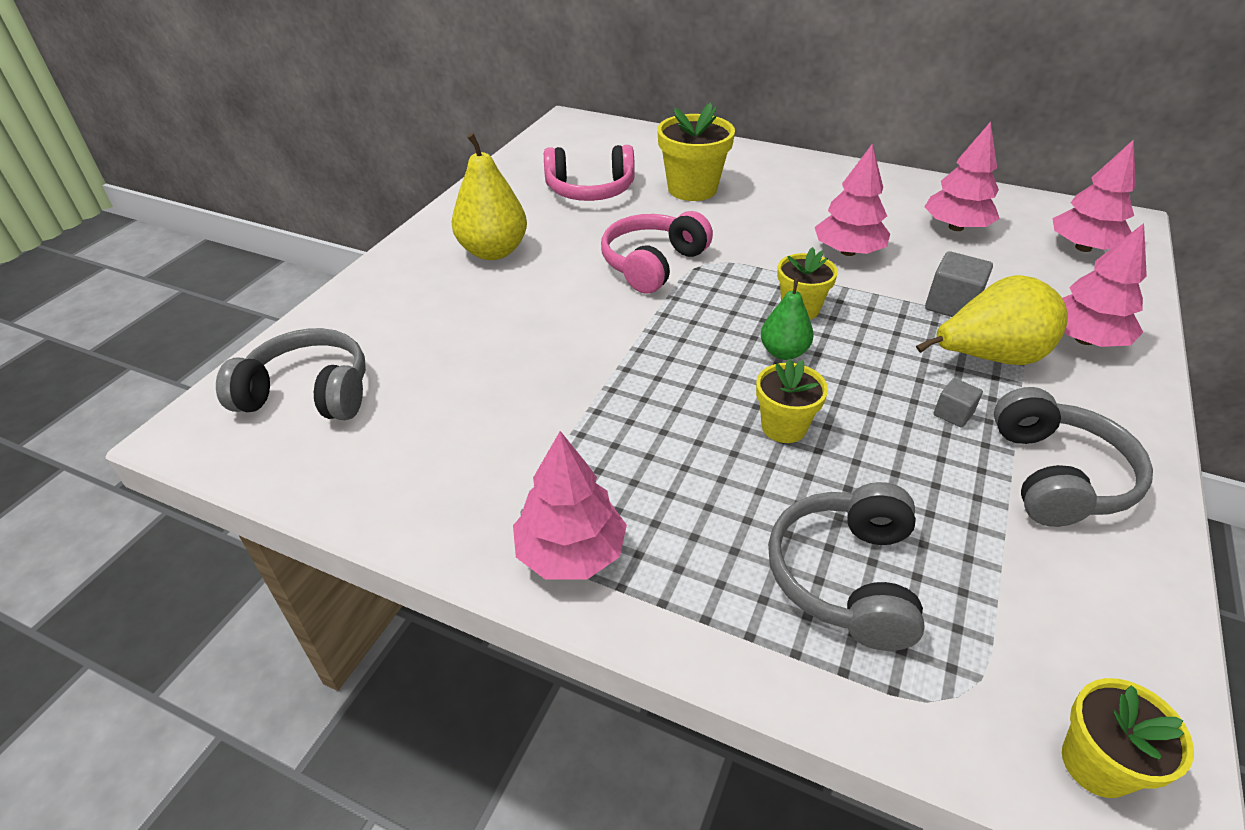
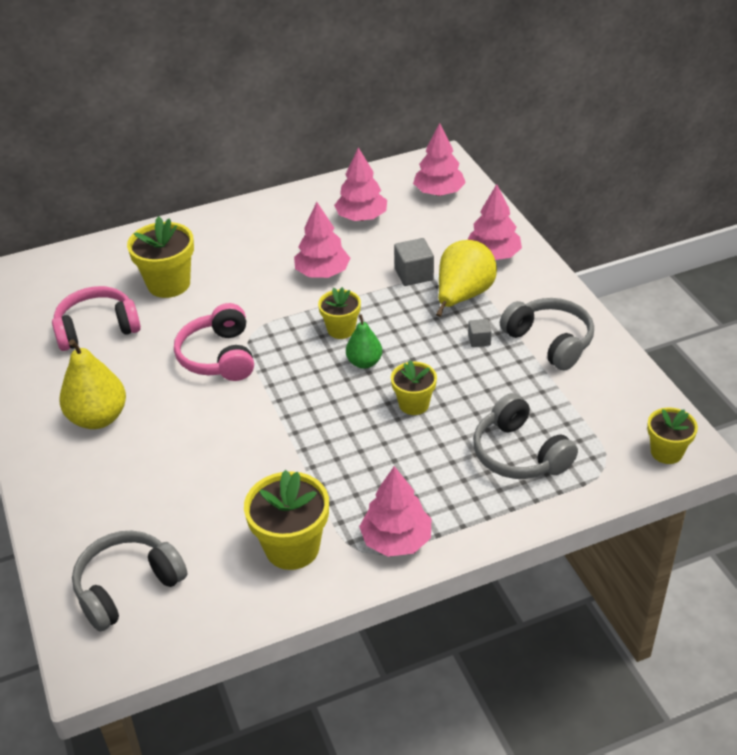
camera: 45 degrees left, 0 degrees up
(469, 471) = (292, 547): none -> yellow flower pot
(590, 190) = (97, 328): pink headphones -> pink headphones turned 150 degrees counterclockwise

